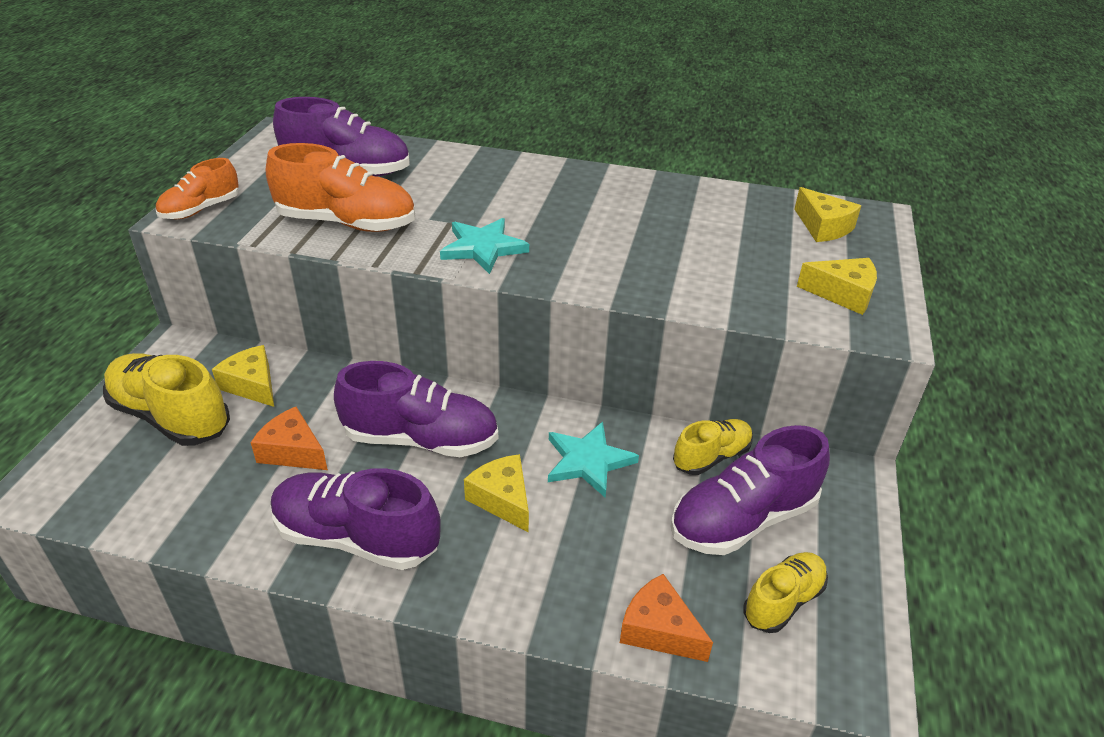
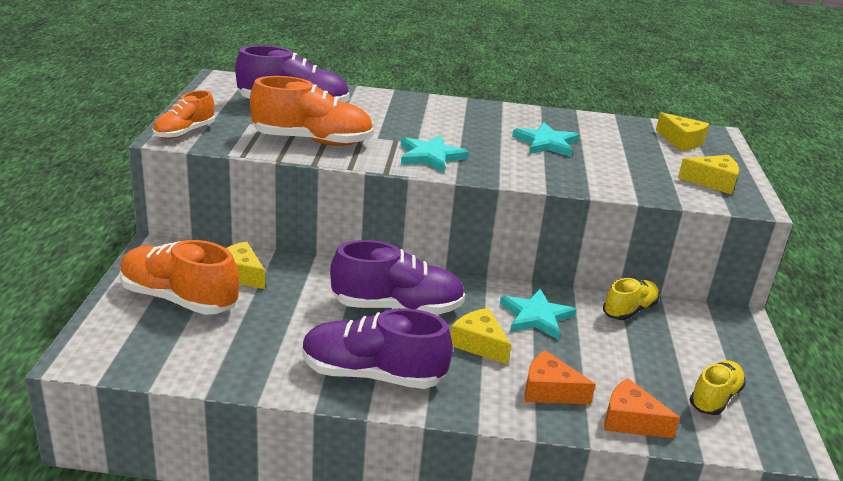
camera: 10 degrees left, 10 degrees down
(171, 416) = (179, 299): yellow shoe -> orange shoe
(293, 451) = (294, 319): orange cheese -> orange cheese (549, 391)
(640, 229) = (546, 143): none -> turquoise star
(742, 519) = (667, 349): purple shoe -> none

